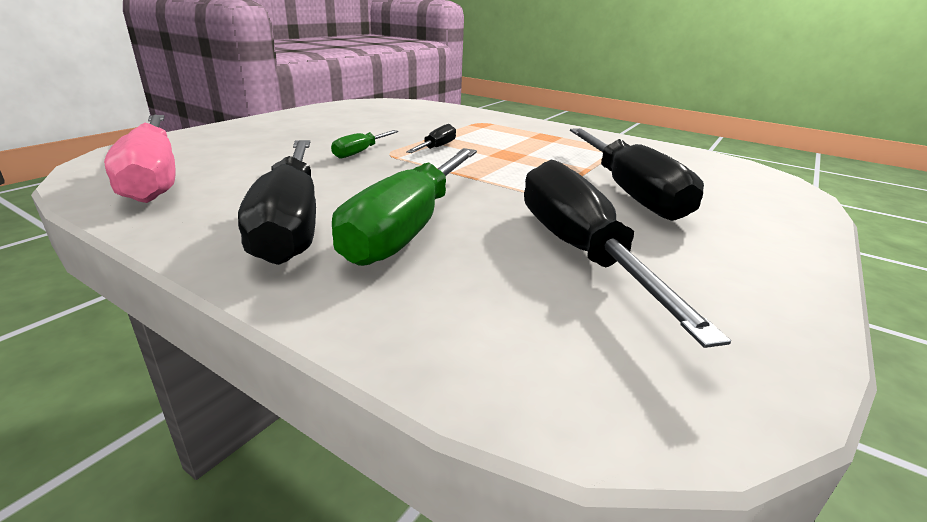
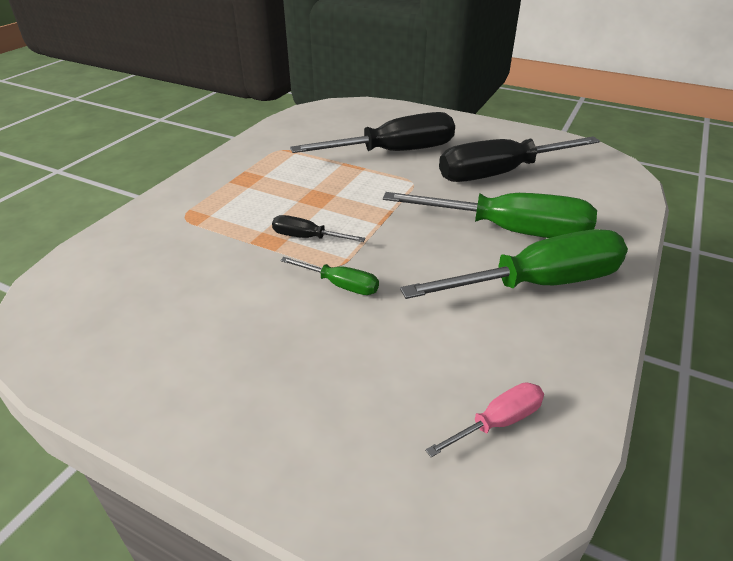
camera: 95 degrees left, 10 degrees up
(153, 177) = (497, 422): pink screwdriver -> pink screwdriver, size x0.46
(291, 222) = (537, 284): black screwdriver -> green screwdriver

